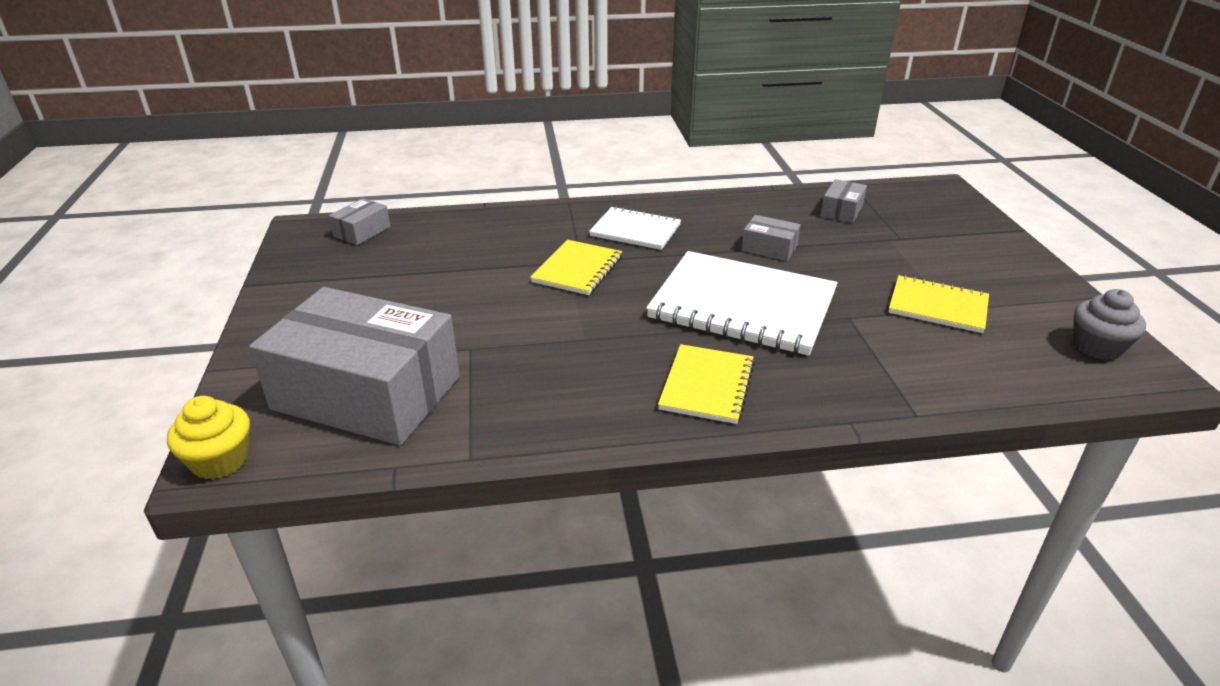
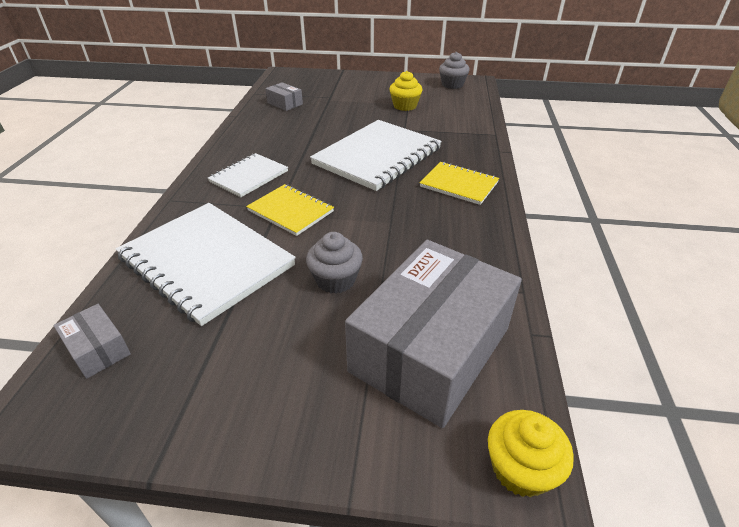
camera: 75 degrees left, 5 degrees up
(464, 319) = (335, 280): none -> grey cupcake
(475, 246) = (207, 262): none -> white notebook
(769, 248) = (313, 134): grey box -> none
(937, 306) = (405, 106): yellow notebook -> yellow cupcake

